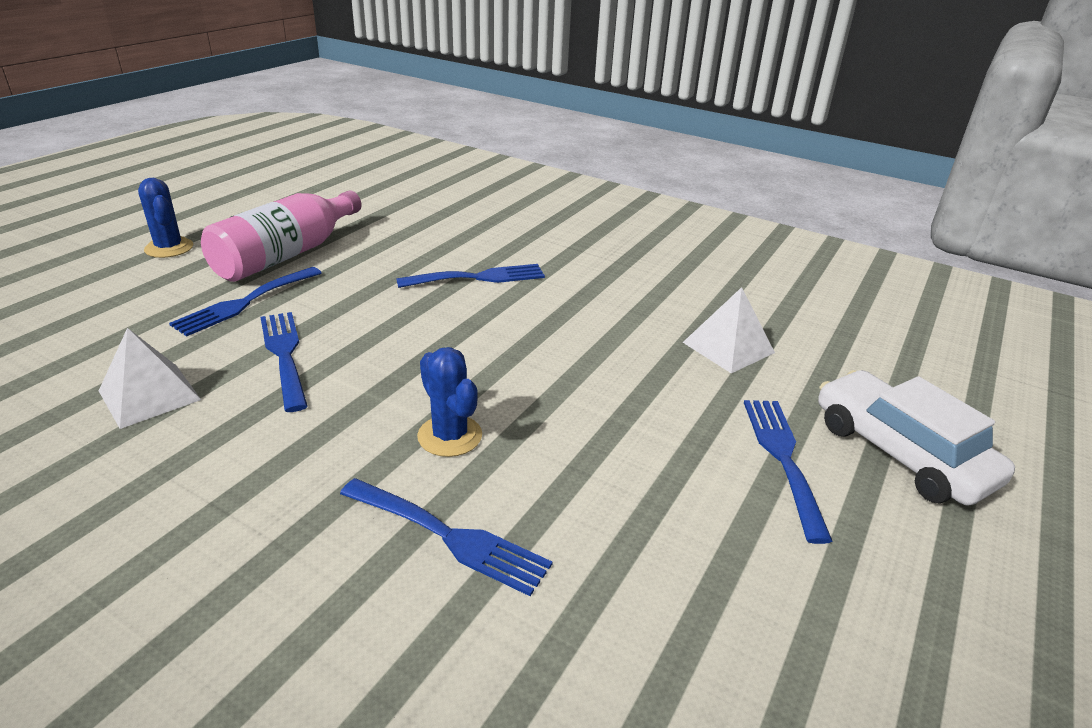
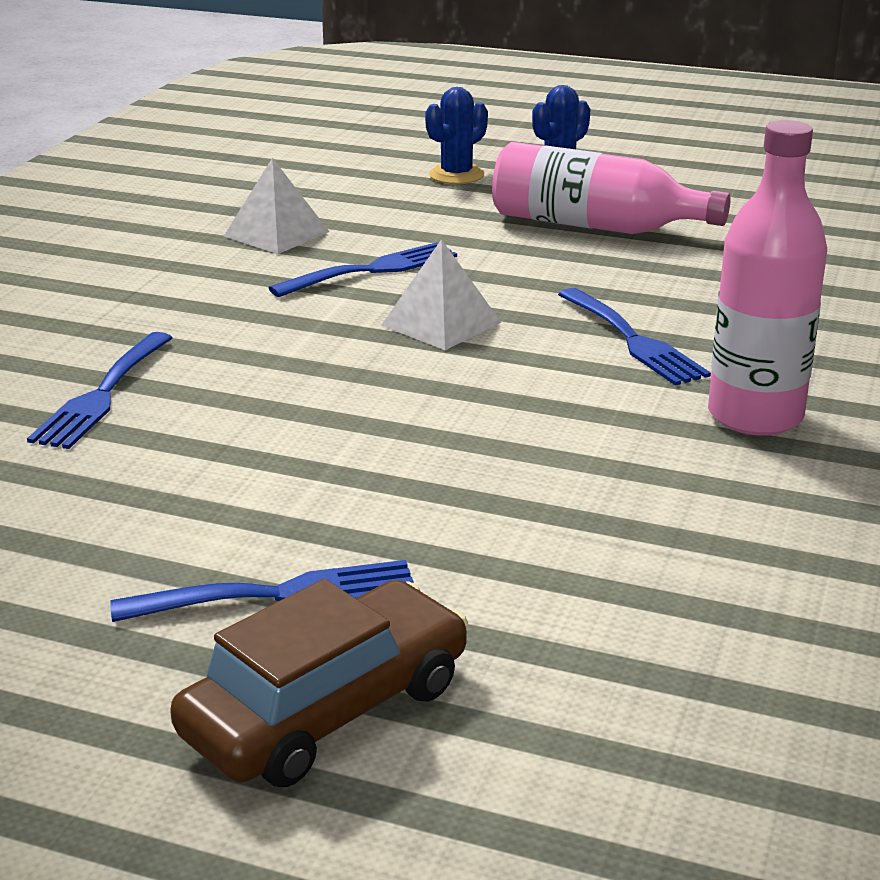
camera: 80 degrees right, 5 degrees down
(244, 303) = (465, 231): blue fork -> none
(450, 436) = (258, 373): blue cactus -> blue cactus (456, 175)
(589, 264) = (755, 416): none -> pink bottle
(728, 347) = (562, 551): white pyramid -> white pyramid (441, 323)
(900, 452) = (326, 710): white car -> brown car

